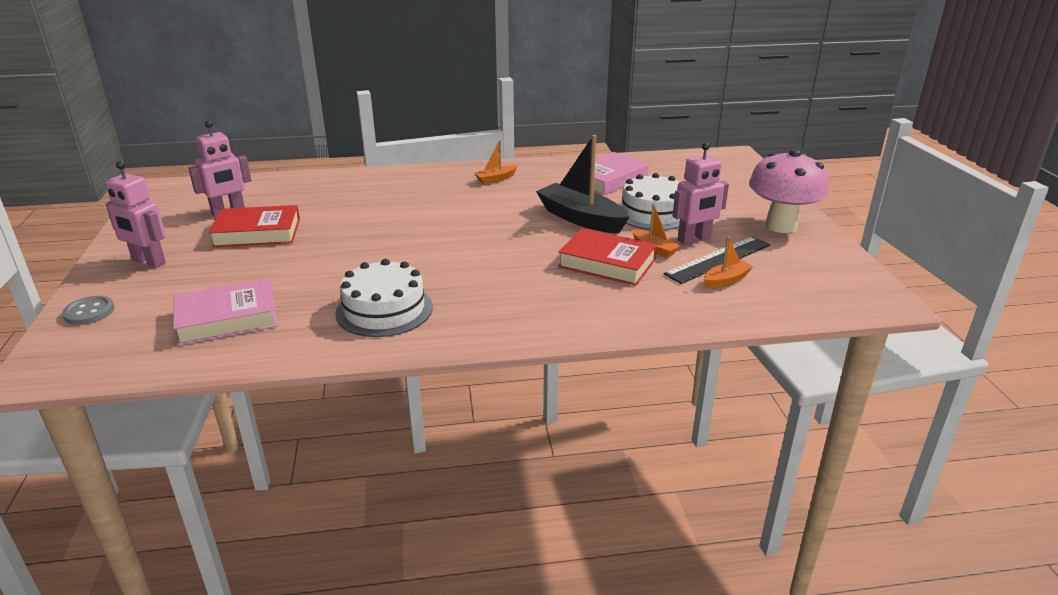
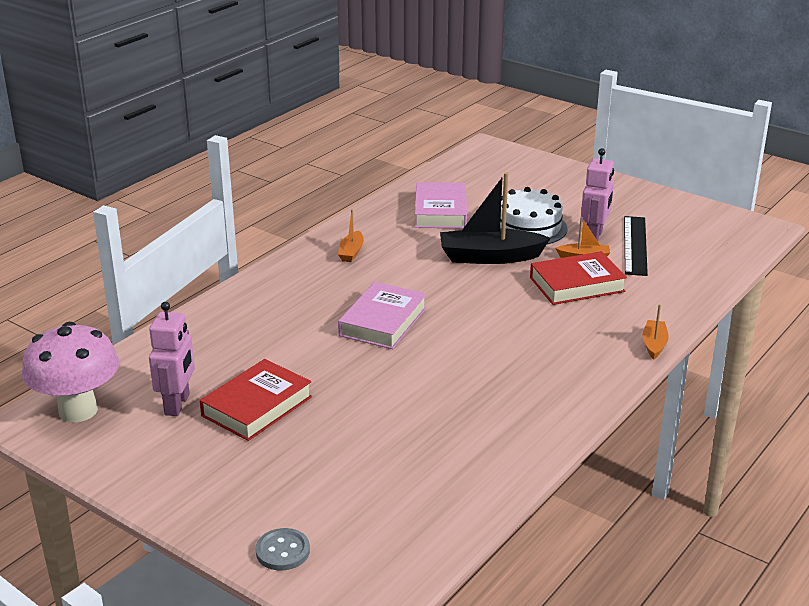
camera: 45 degrees left, 0 degrees up
(148, 262) = (221, 486): pink robot -> none
(228, 318) = (411, 480): pink book -> pink book (383, 322)
(384, 310) = (508, 403): white cake -> none
(726, 280) = (666, 259): orange boat -> orange boat (654, 345)
(781, 226) = (624, 199): pink mushroom -> pink mushroom (78, 410)

